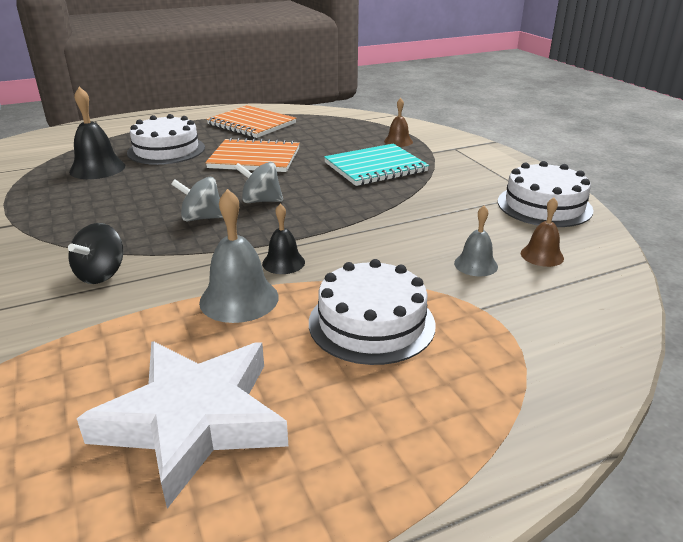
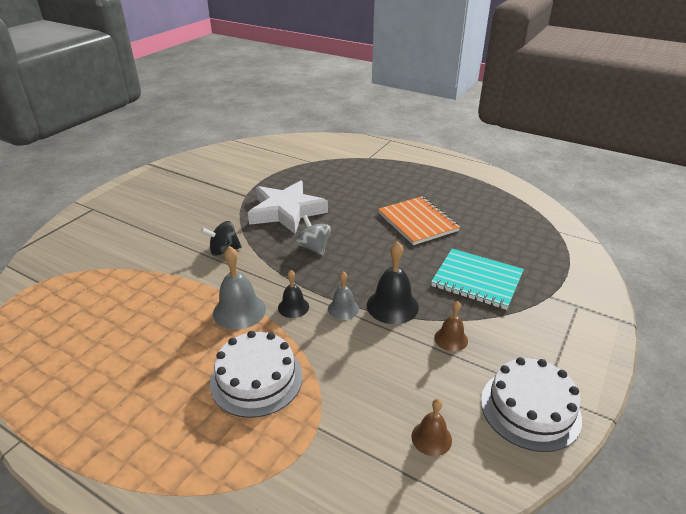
camera: 55 degrees right, 5 degrees up
(97, 168) = (331, 179): black bell -> black bell (392, 306)
(166, 150) = (384, 185): white cake -> none
(193, 420) = (126, 353): white star -> white star (286, 211)
(251, 124) = (470, 191): orange notebook -> none
(261, 201) = (360, 257): grey spinning top -> none
(398, 141) = (543, 269): brown bell -> brown bell (451, 339)
(475, 264) = (377, 401): grey bell -> grey bell (343, 308)

